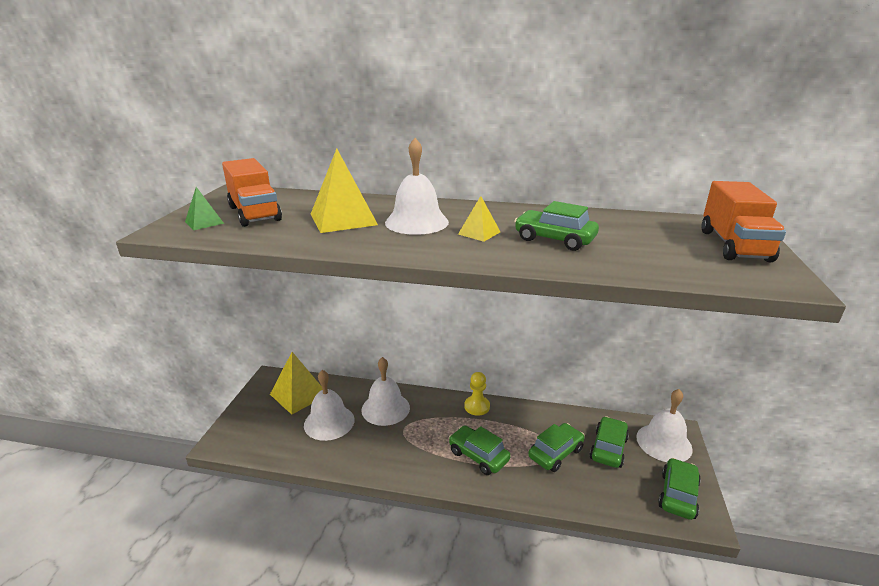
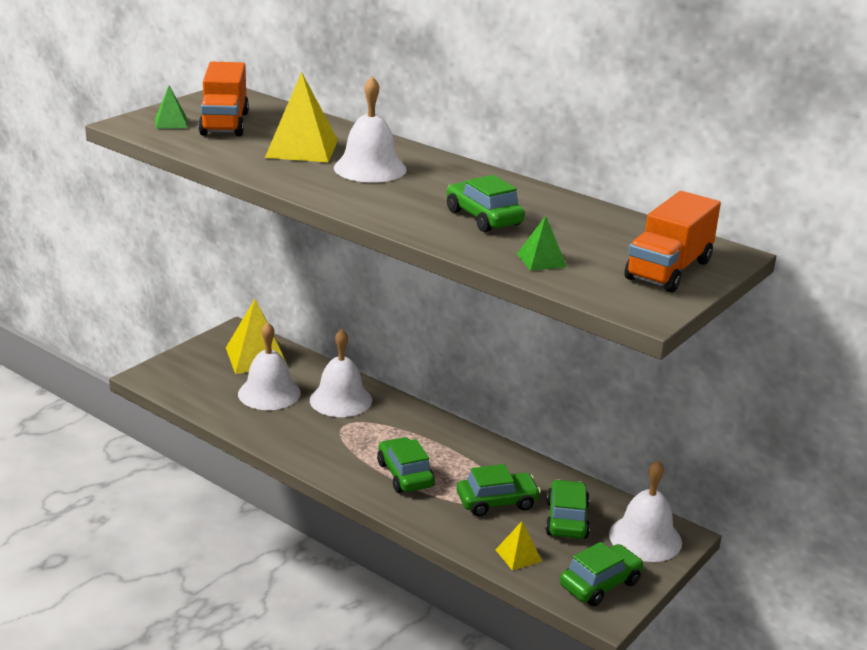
camera: 25 degrees right, 0 degrees up
(477, 406) = (449, 431): yellow pawn -> none
(479, 233) = (417, 193): yellow pyramid -> yellow pyramid (518, 555)
(608, 448) = (566, 519): green car -> green car turned 45 degrees counterclockwise
(649, 262) = (541, 260): none -> green pyramid

